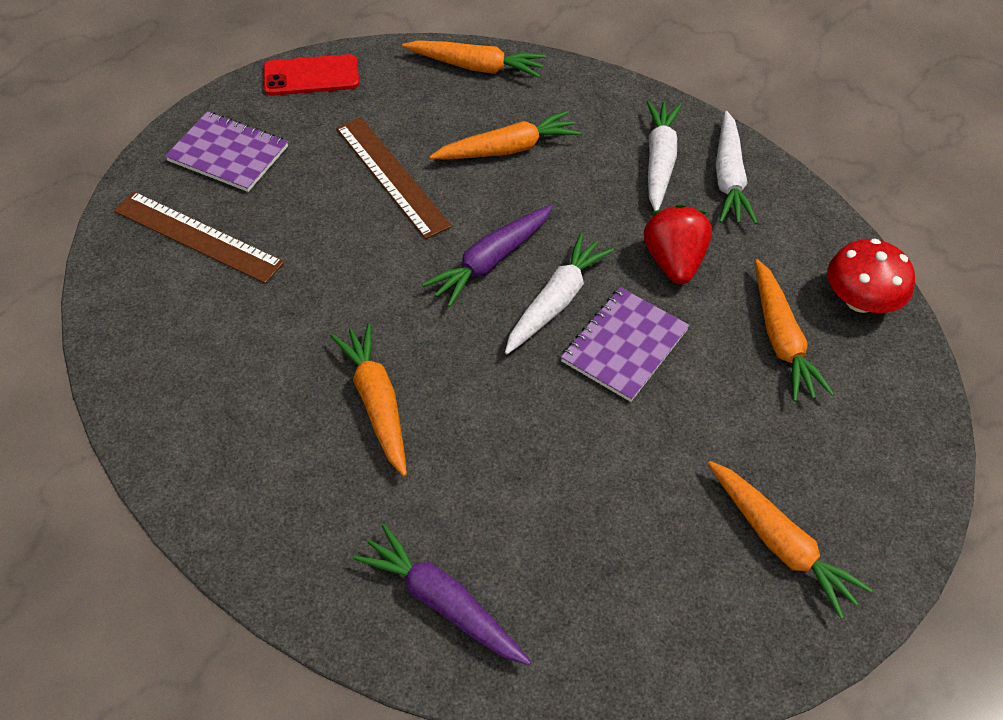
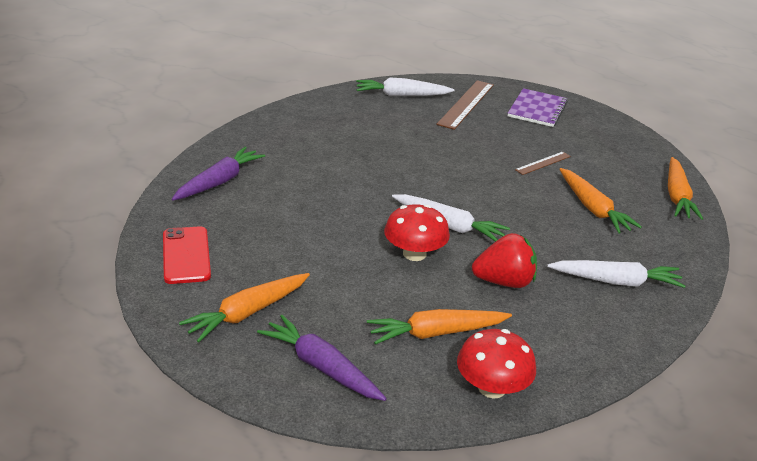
camera: 85 degrees right, 20 degrees down
(311, 76) = (624, 133): red phone -> red phone (186, 255)
(377, 403) = (353, 160): orange carrot -> none
(391, 176) = (543, 163): brown ruler -> brown ruler, size x0.54
(491, 261) = (478, 200): purple carrot -> purple carrot (321, 367)
(624, 346) = (414, 254): purple notebook -> red mushroom
(729, 178) = (614, 320): white carrot -> white carrot (401, 95)

